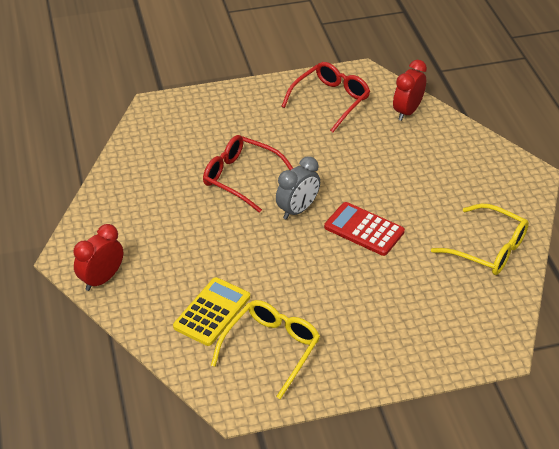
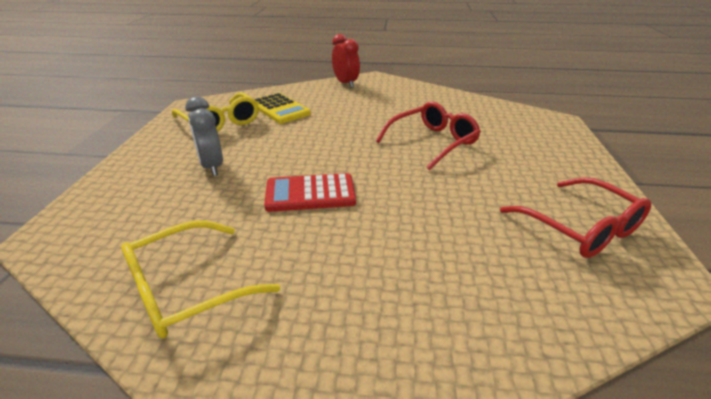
camera: 110 degrees right, 10 degrees down
(298, 210) = (368, 161): grey clock -> grey clock (212, 166)
(364, 229) = (310, 193): red calculator -> red calculator turned 150 degrees counterclockwise
(407, 111) = (556, 307): red clock -> none

